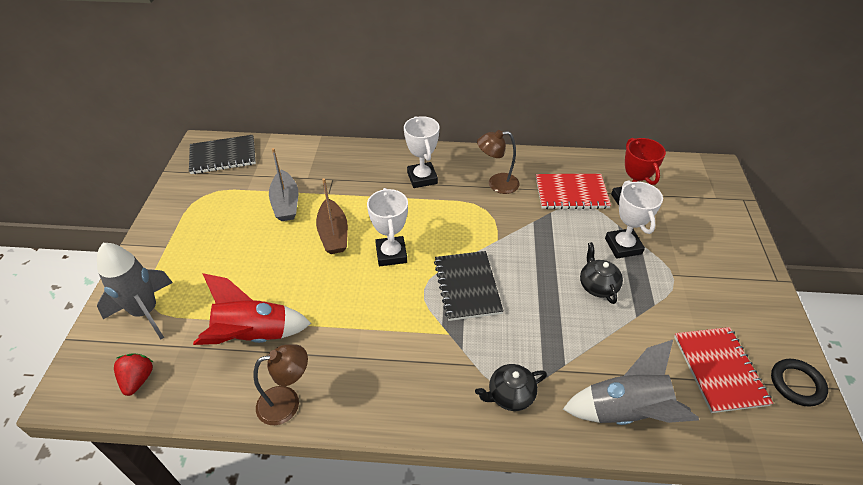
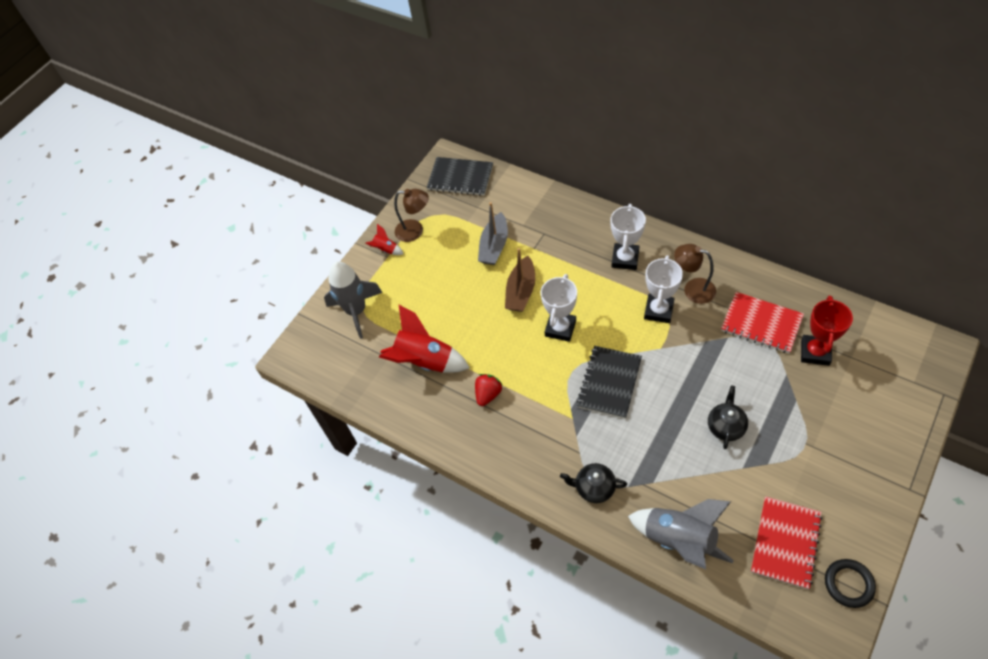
camera: 35 degrees right, 10 degrees up
(138, 380) = (336, 365): red strawberry -> red strawberry (488, 394)
(161, 240) = (386, 250): none -> red rocket
(287, 402) = (429, 424): brown lamp -> brown lamp (415, 231)
(623, 246) = (776, 397): white trophy -> white trophy (658, 310)

